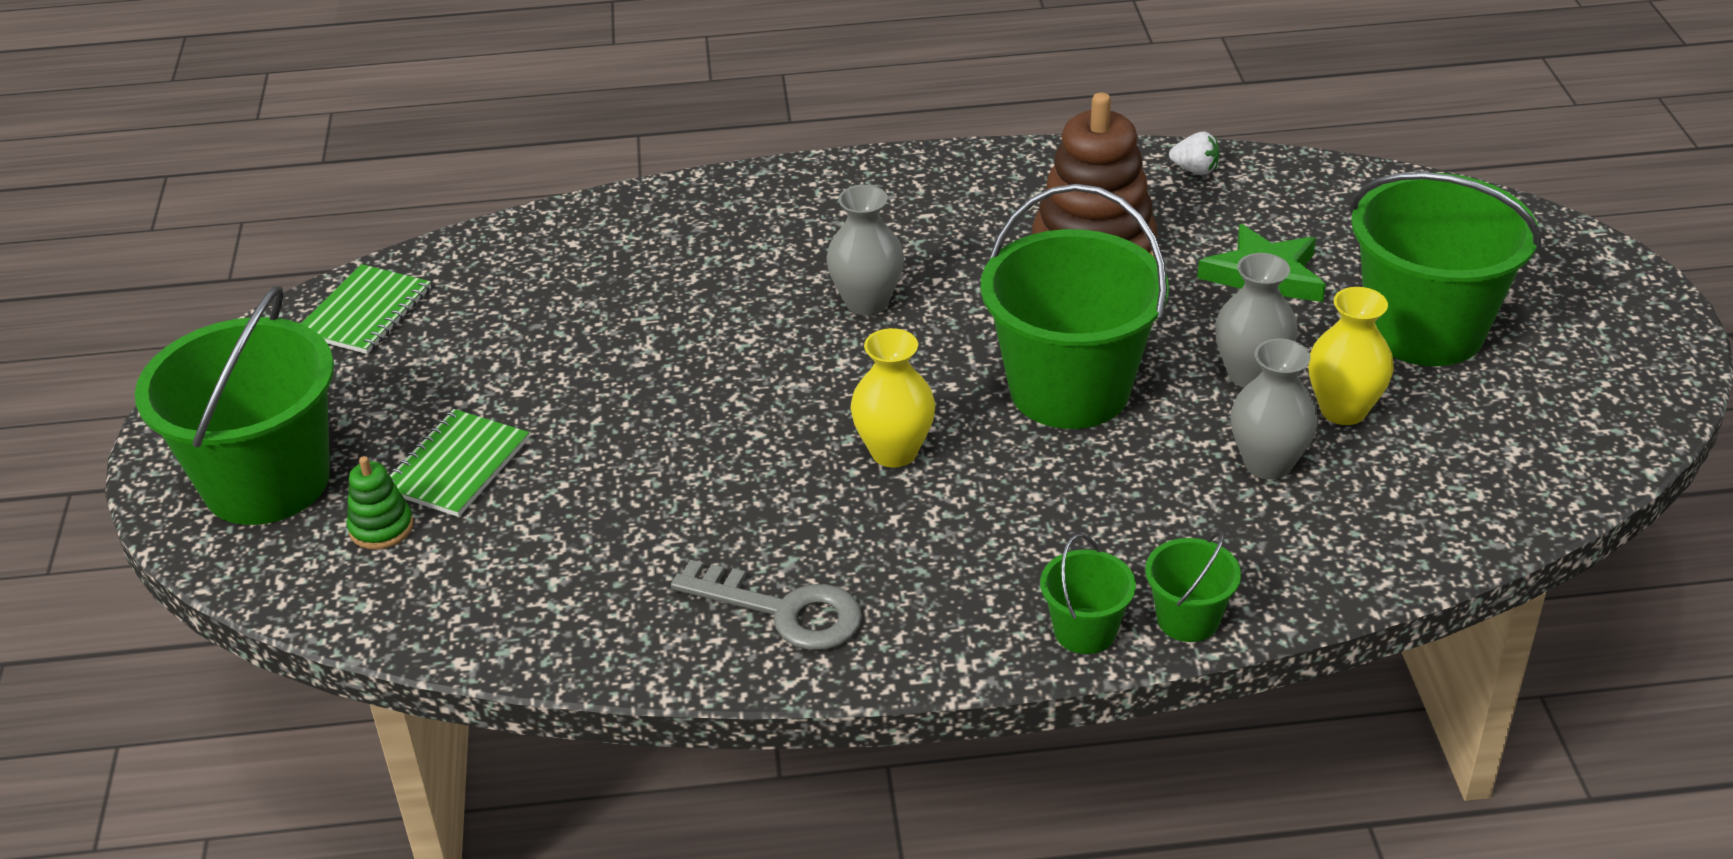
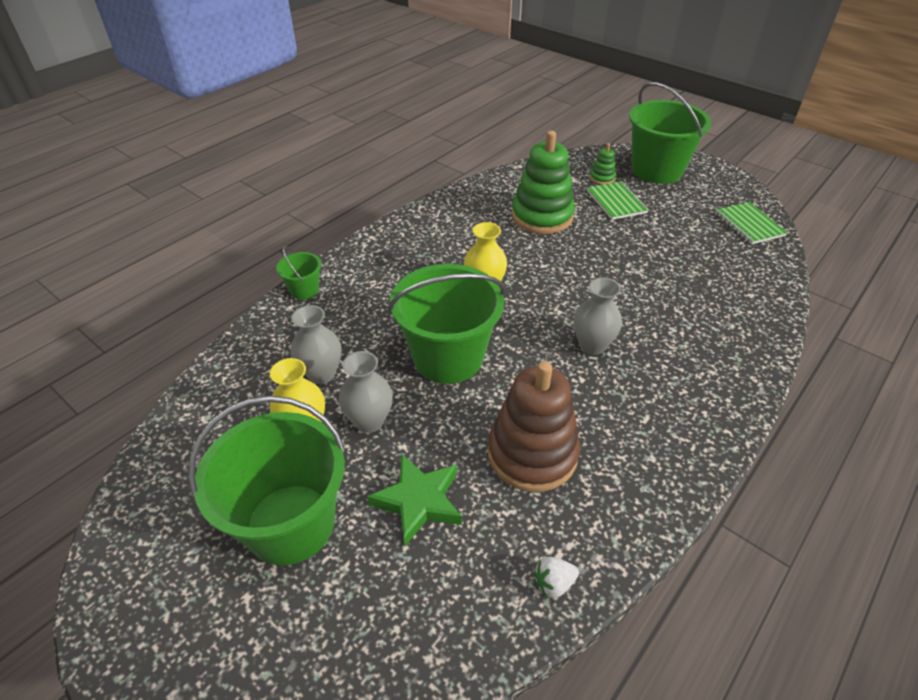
camera: 135 degrees right, 5 degrees up
(618, 517) = (542, 216): none -> green stacking toy
(783, 611) = (448, 221): grey key -> none
(1085, 631) = (339, 267): green bucket -> none

